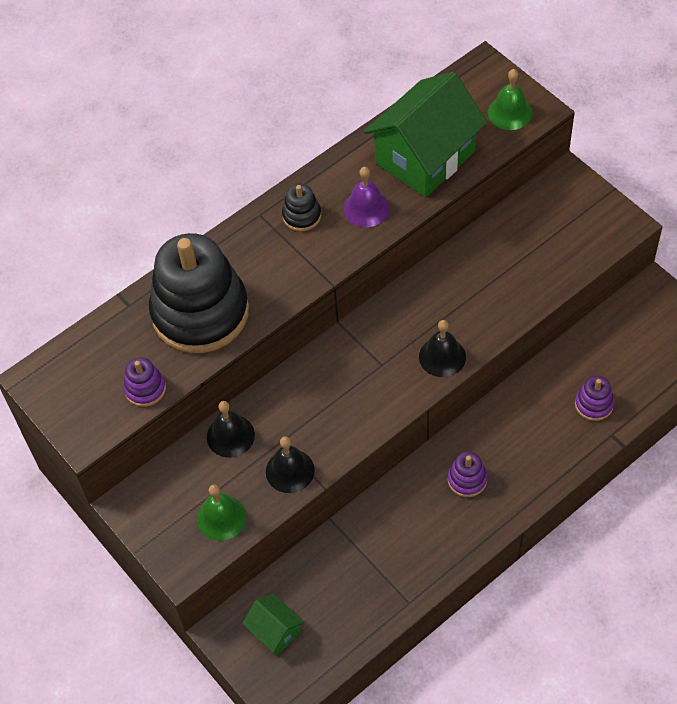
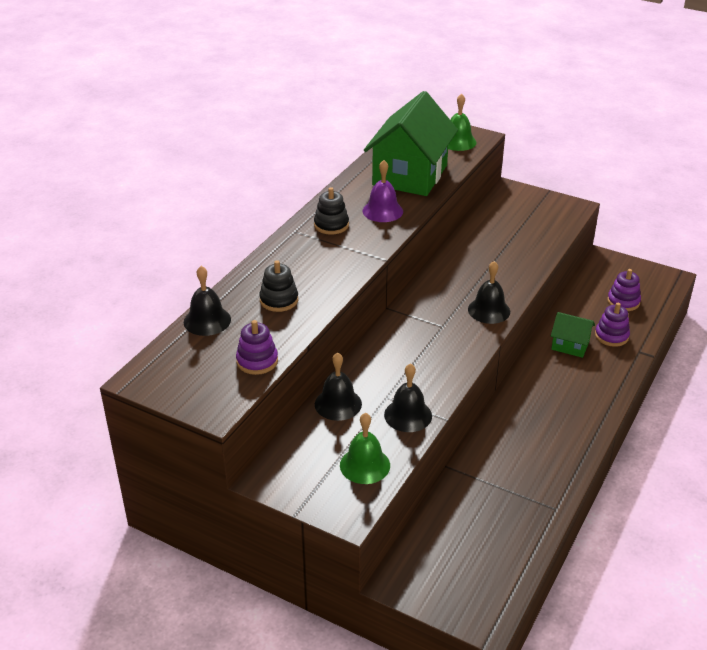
camera: 25 degrees left, 20 degrees down
(121, 321) = (207, 320): none -> black bell
(200, 312) = (279, 300): black stacking toy -> black stacking toy, size x0.41
(275, 631) = (447, 567): green house -> green house (570, 345)
(467, 479) = (546, 408): purple stacking toy -> purple stacking toy (623, 301)

